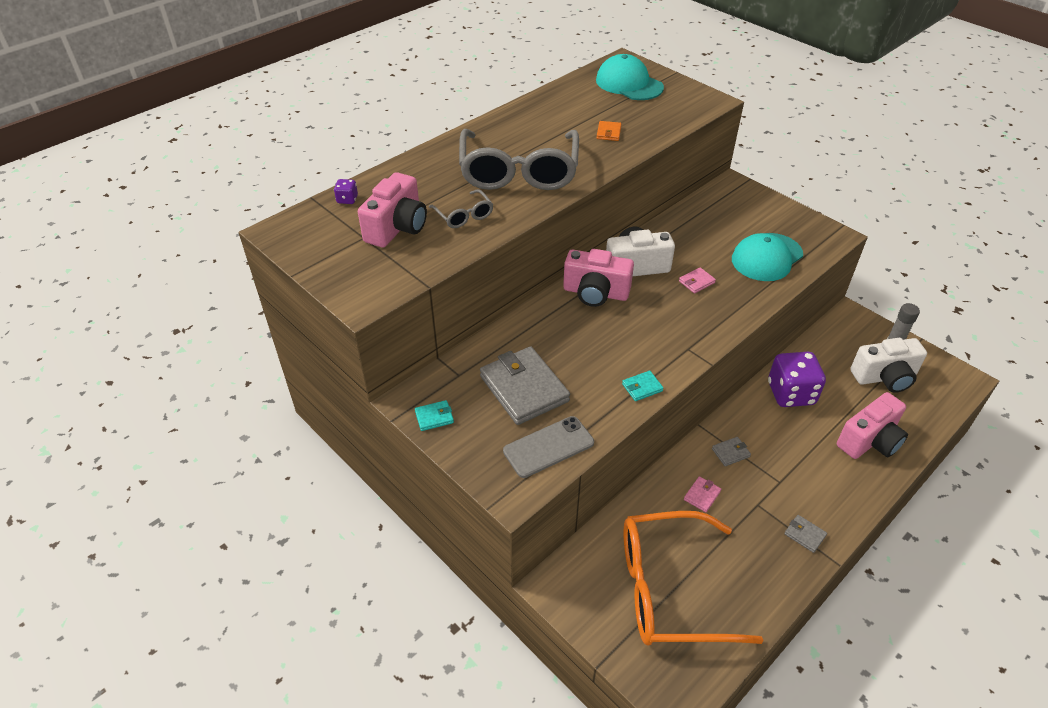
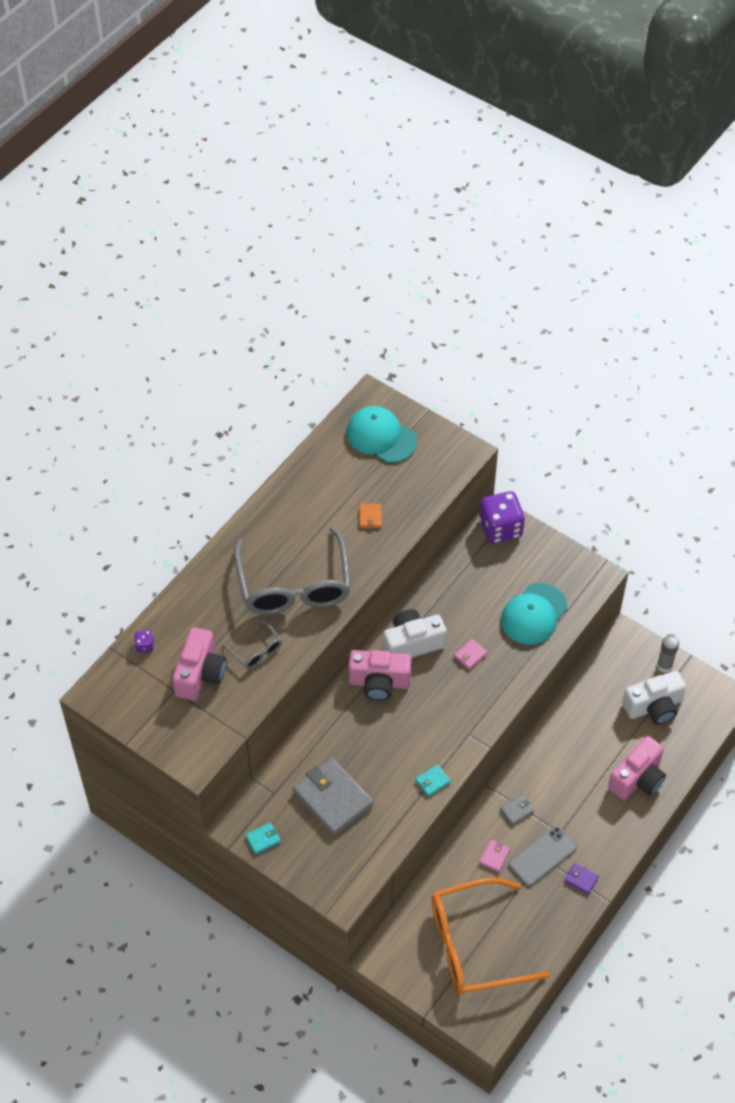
camera: 10 degrees left, 10 degrees up
(548, 447) = (363, 852): grey phone -> grey phone (542, 856)
(791, 393) = (568, 739): purple dice -> purple dice (500, 528)
(804, 535) = (581, 879): grey wallet -> purple wallet

